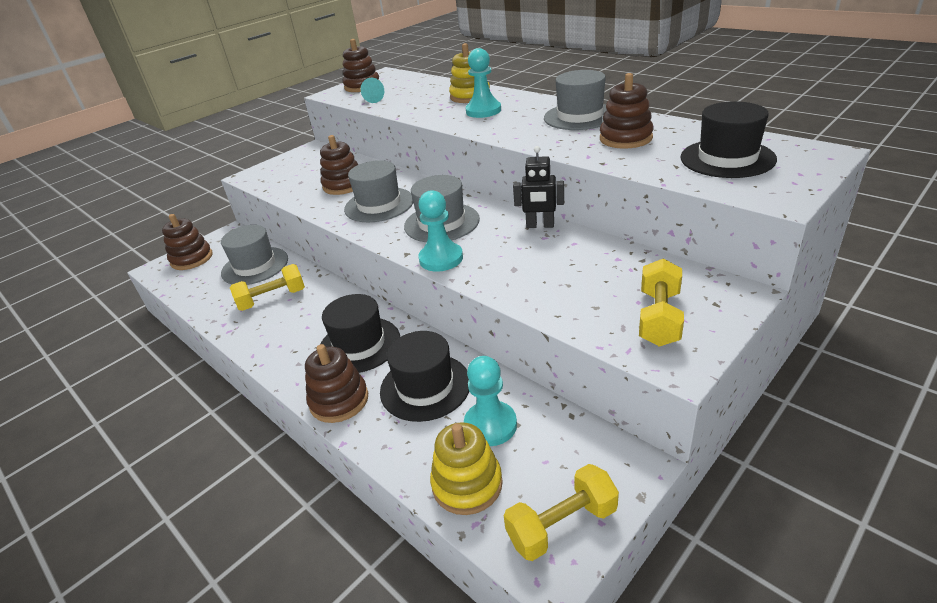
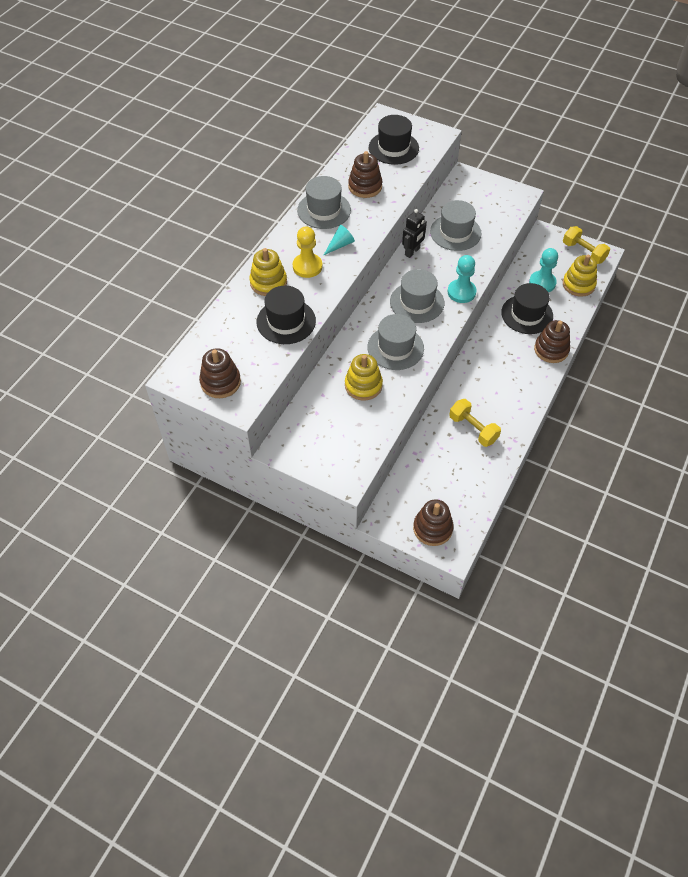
camera: 110 degrees left, 20 degrees up
(255, 266) = (433, 465): grey hat -> grey hat (455, 232)
(343, 185) = (363, 385): brown stacking toy -> yellow stacking toy
(359, 345) = (504, 356): black hat -> black hat (286, 321)
(372, 99) = (265, 359): turquoise cone -> turquoise cone (340, 245)
(483, 111) = (307, 266): turquoise pawn -> yellow pawn
(540, 225) = (412, 252): black robot -> black robot turned 45 degrees clockwise
(659, 318) = (492, 200): yellow dumbbell -> none

